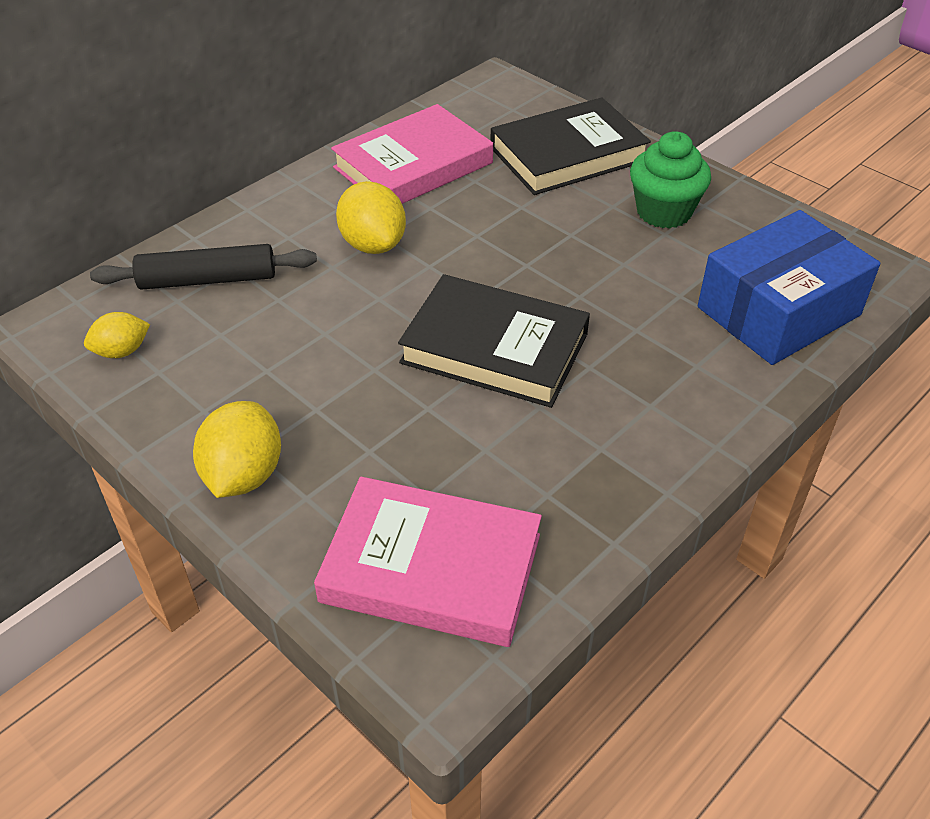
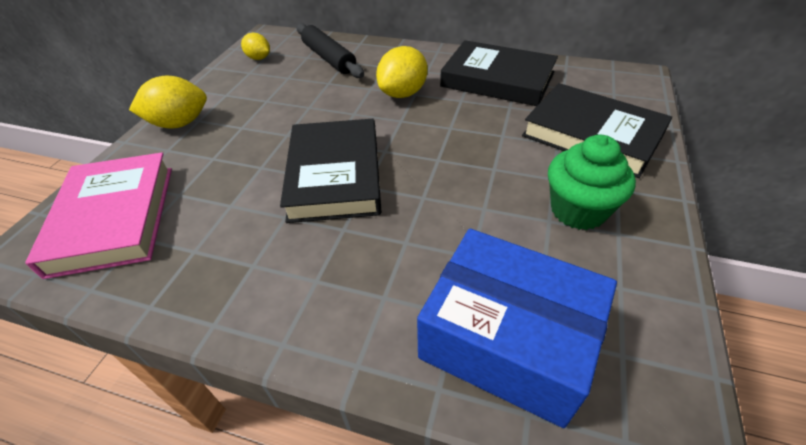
camera: 65 degrees right, 0 degrees up
(413, 165) = (497, 79): pink book -> black book

